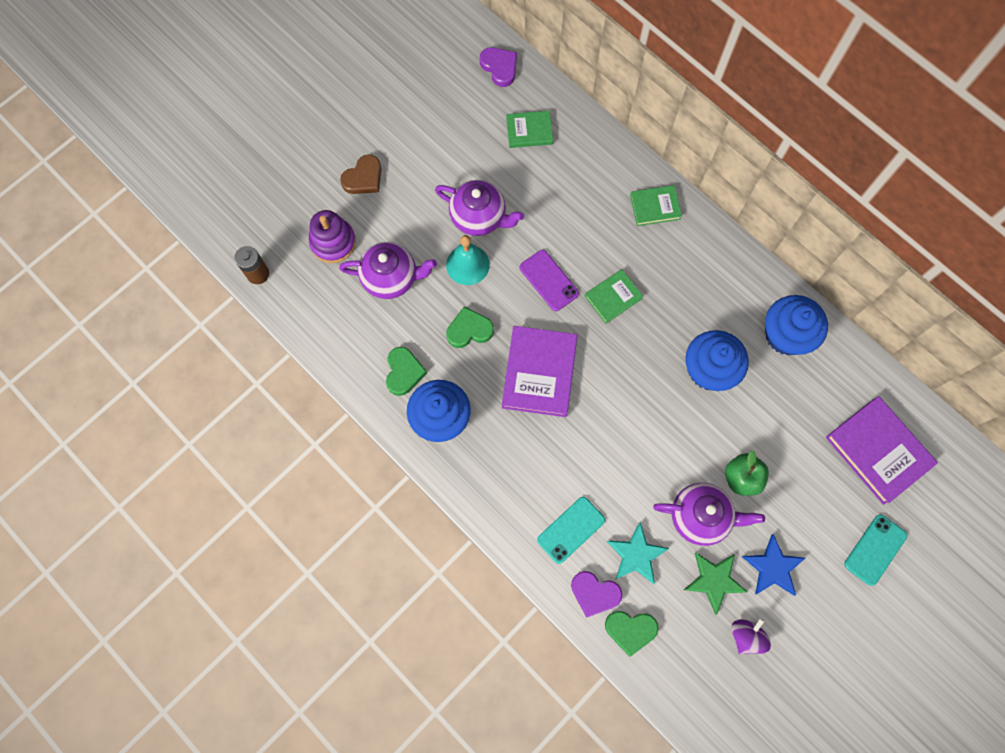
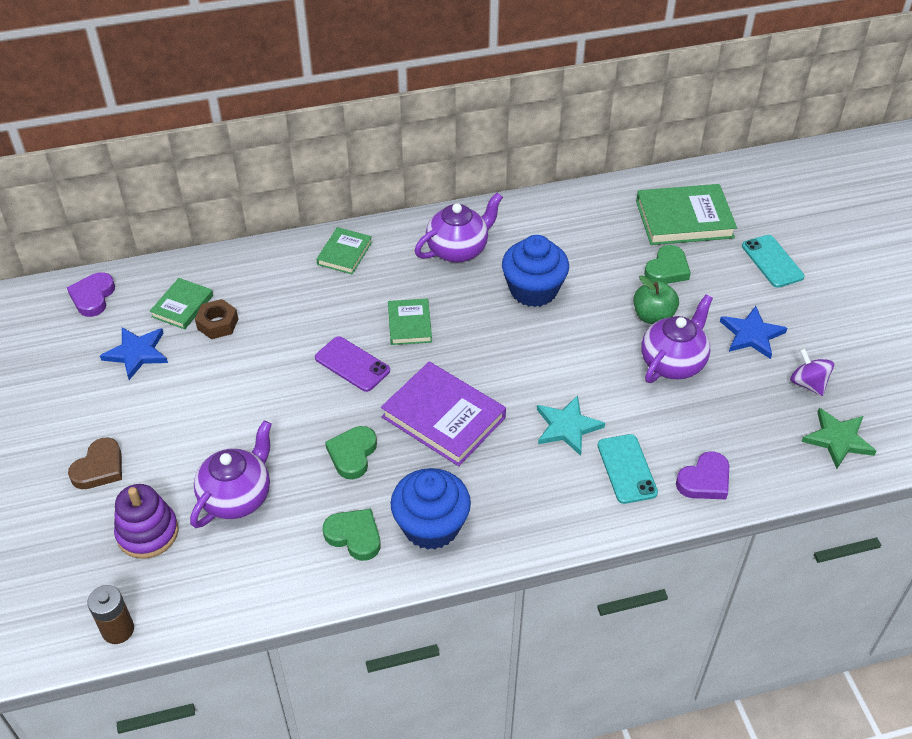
camera: 60 degrees left, 25 degrees down
(363, 178) = (99, 468): brown heart -> brown heart turned 45 degrees clockwise
(467, 264) = (279, 422): turquoise bell -> none
(469, 132) = (137, 353): none -> blue star
(479, 217) = (236, 388): purple teapot -> purple teapot (458, 249)
(499, 67) = (93, 297): purple heart -> purple heart turned 75 degrees counterclockwise
(528, 165) = (217, 324): none -> brown nut
(549, 280) = (352, 364): purple phone -> purple phone turned 45 degrees clockwise
(630, 630) = (758, 469): green heart -> green heart (667, 269)
(636, 555) = (683, 428): turquoise star -> turquoise star (567, 427)
(714, 580) = (741, 381): green star -> green star (838, 439)
(786, 335) = (538, 225): blue cupcake -> none
(878, 451) = (684, 219): purple book -> green book

